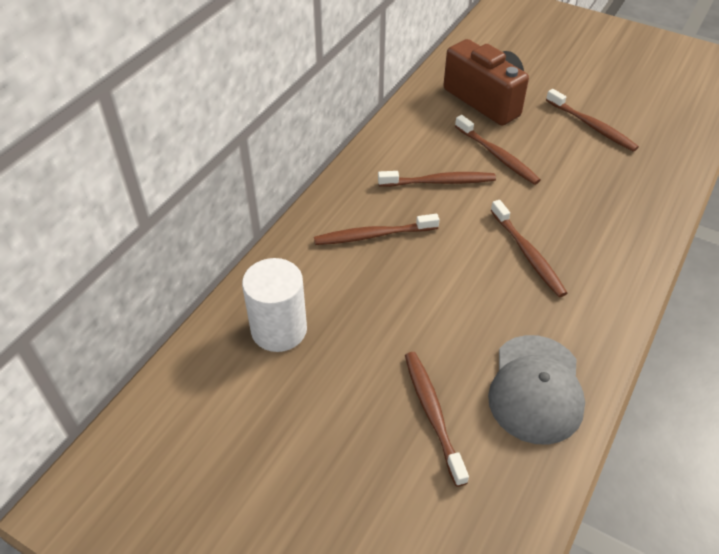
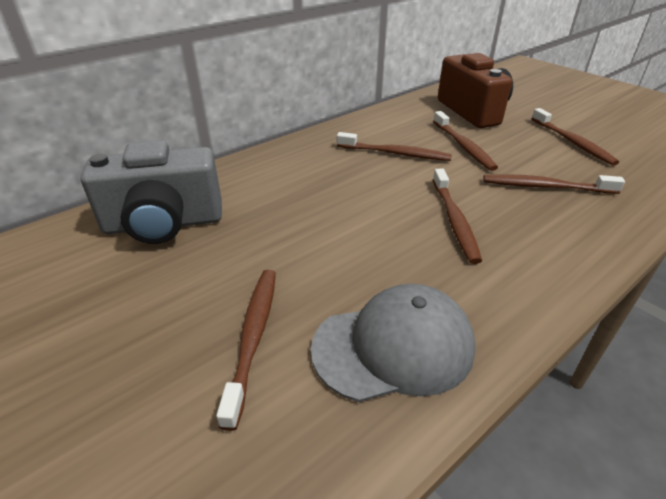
camera: 20 degrees right, 10 degrees down
(279, 329) = (164, 224): white cylinder -> grey camera
(373, 235) = (307, 177): brown toothbrush -> brown toothbrush (546, 187)
(536, 389) = (394, 346): grey cap -> grey cap turned 135 degrees counterclockwise

